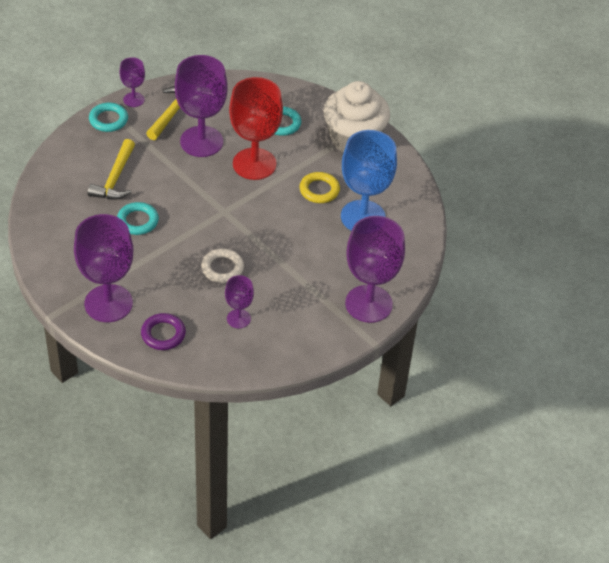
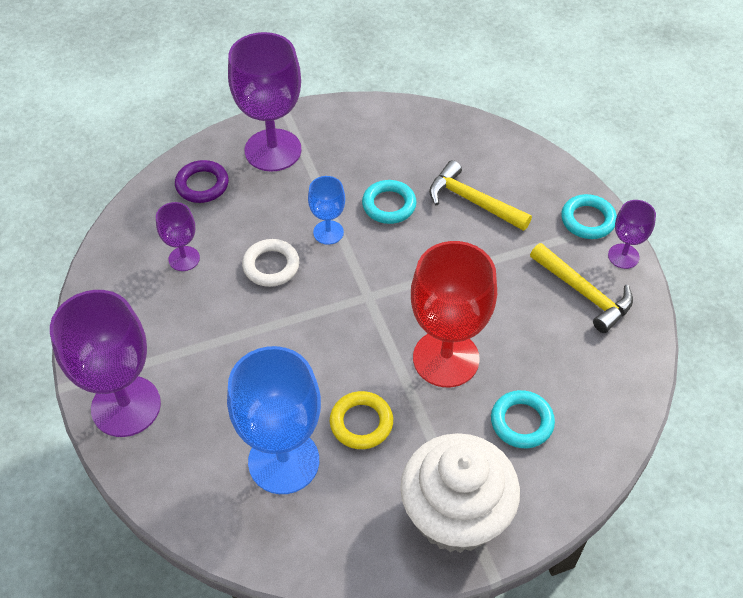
camera: 115 degrees right, 5 degrees up
(178, 247) = (328, 232): none -> blue goblet
(201, 141) = (513, 309): purple goblet -> none

